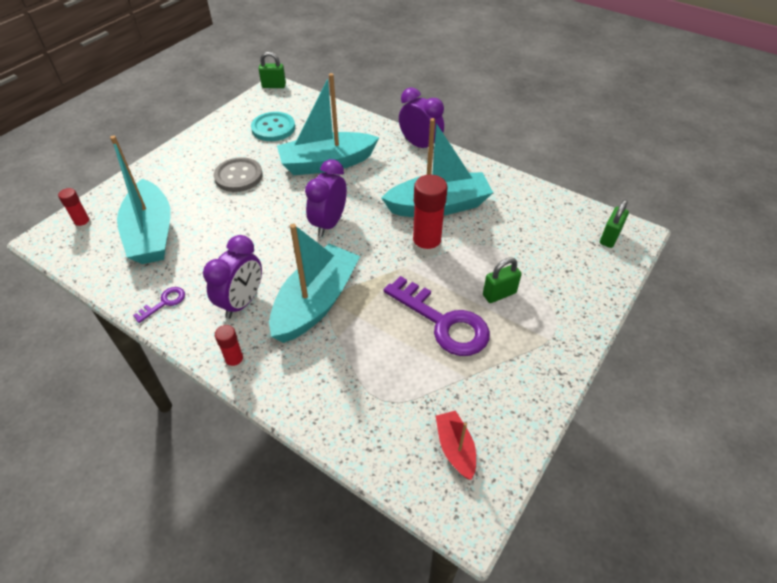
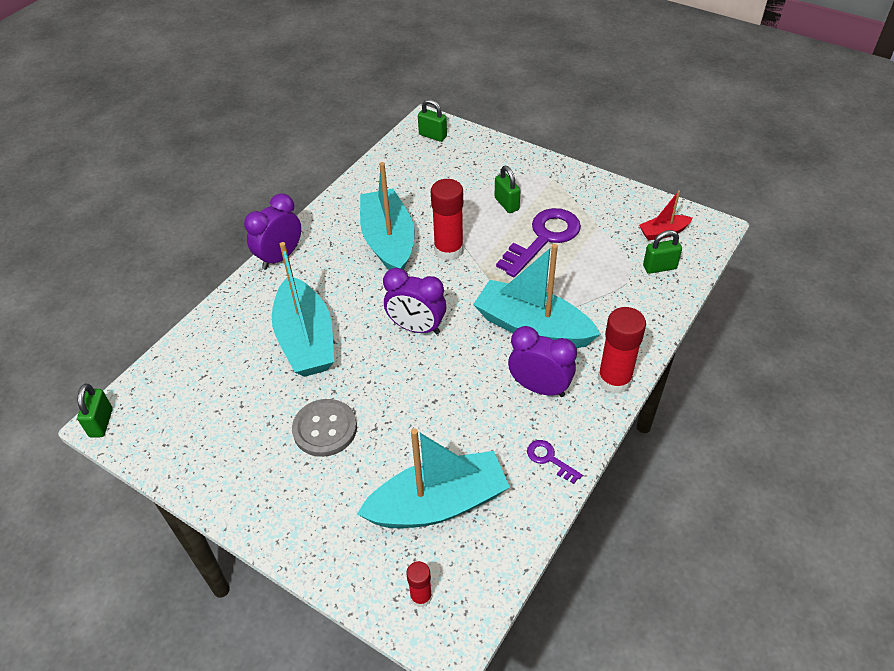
camera: 90 degrees left, 0 degrees up
(235, 362) = (614, 380): red glue stick -> red glue stick, size x1.86
(273, 128) = (218, 407): turquoise button -> none
(392, 432) = (659, 267): none -> green padlock

